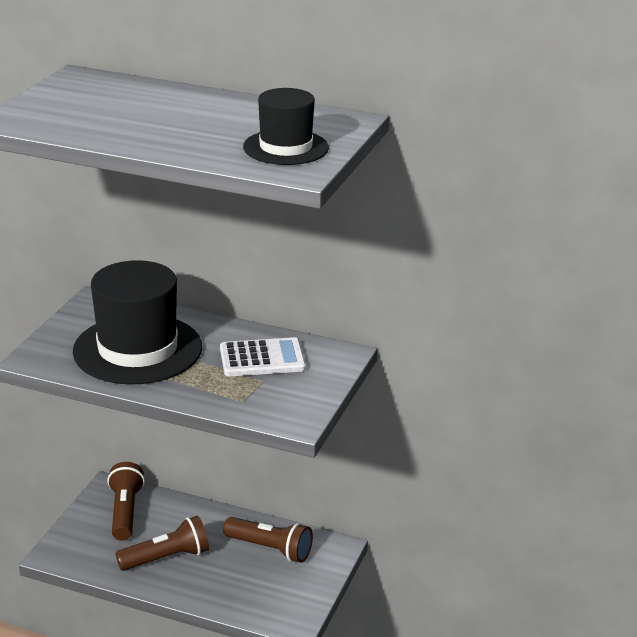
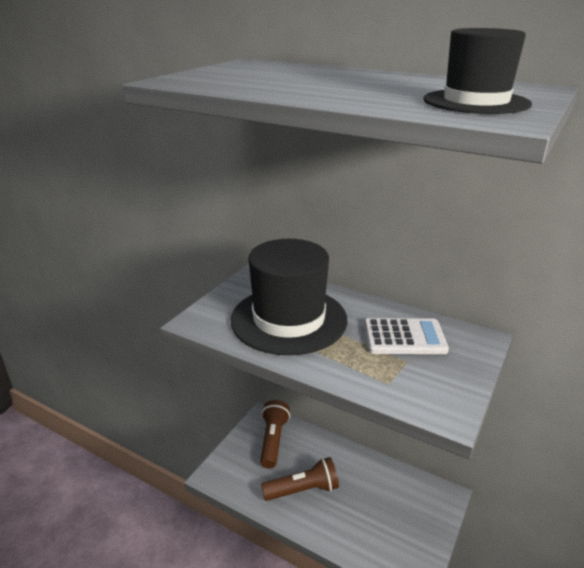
camera: 10 degrees right, 0 degrees up
(270, 549) = (389, 490): brown flashlight -> none

